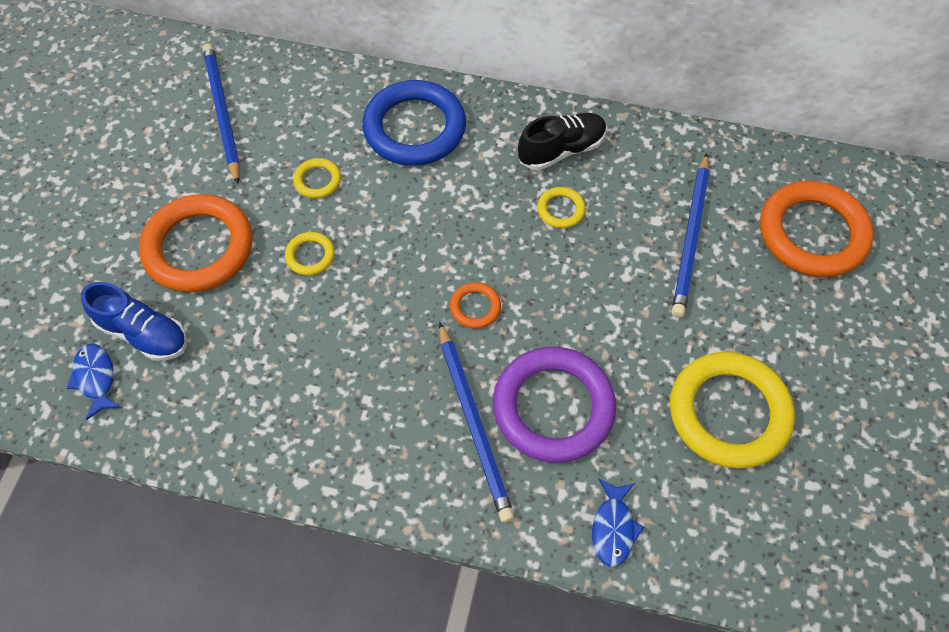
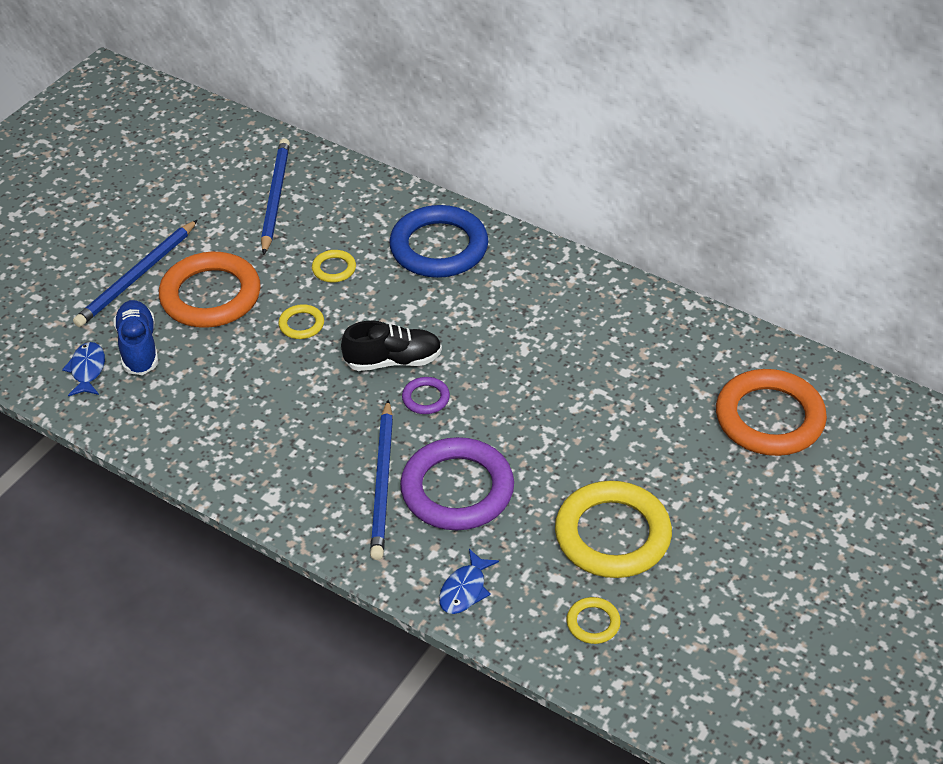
camera: 20 degrees right, 15 degrees down
(143, 333) = (138, 347): blue shoe -> blue shoe turned 150 degrees counterclockwise
(475, 307) = (426, 398): orange ring -> purple ring
(561, 150) = (565, 296): black shoe -> black shoe (393, 361)
(561, 210) = (540, 342): yellow ring -> yellow ring (593, 623)
(691, 237) = (650, 393): blue pencil -> blue pencil (137, 277)

